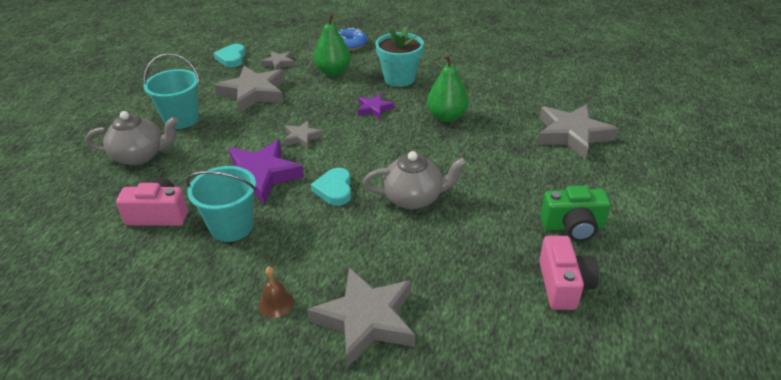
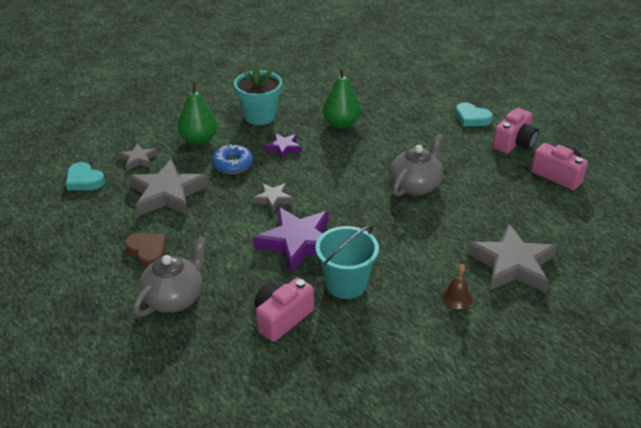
camera: 50 degrees left, 0 degrees up
(181, 119) = (148, 251): turquoise bucket -> brown heart
(334, 190) = (362, 215): turquoise heart -> turquoise heart (472, 118)
(350, 44) = (169, 111): blue donut -> blue donut (233, 165)
(572, 135) = (428, 91): grey star -> none
(573, 226) = (514, 143): green camera -> pink camera

